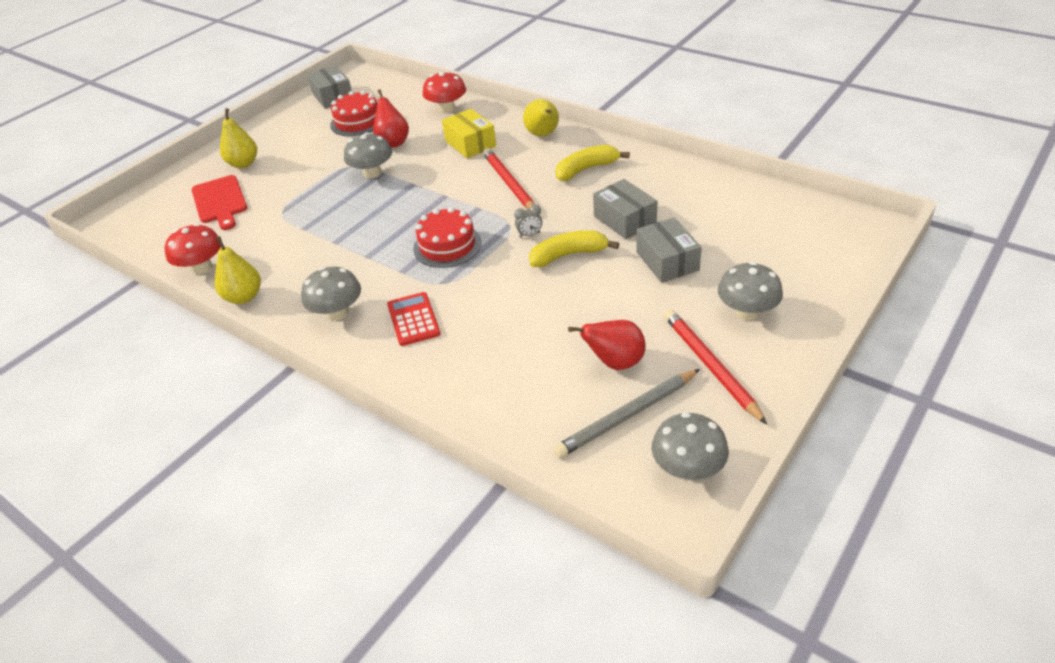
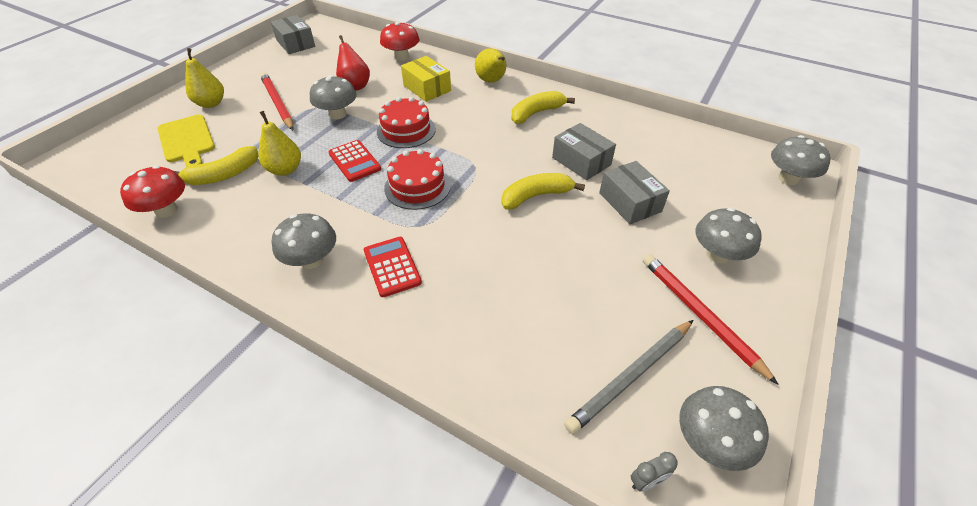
camera: 10 degrees left, 5 degrees up
(220, 201) = (187, 140): red cutting board -> yellow cutting board
(244, 297) = (211, 243): yellow pear -> yellow pear (285, 170)
(256, 235) = (224, 175): none -> yellow banana
(358, 121) = (320, 66): red cake -> red cake (406, 130)
(386, 221) = (354, 161): none -> red calculator
(509, 184) = (468, 126): red pencil -> red pencil (278, 103)
(529, 235) = (495, 176): grey clock -> grey clock (646, 481)
(615, 362) = (605, 313): red pear -> none
(852, 237) = (788, 178): none -> grey mushroom

